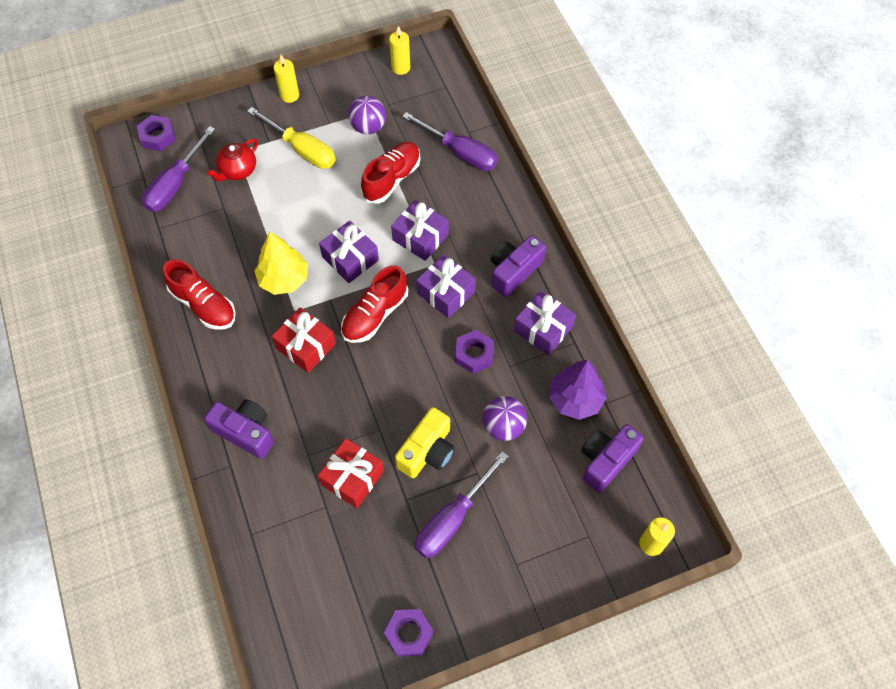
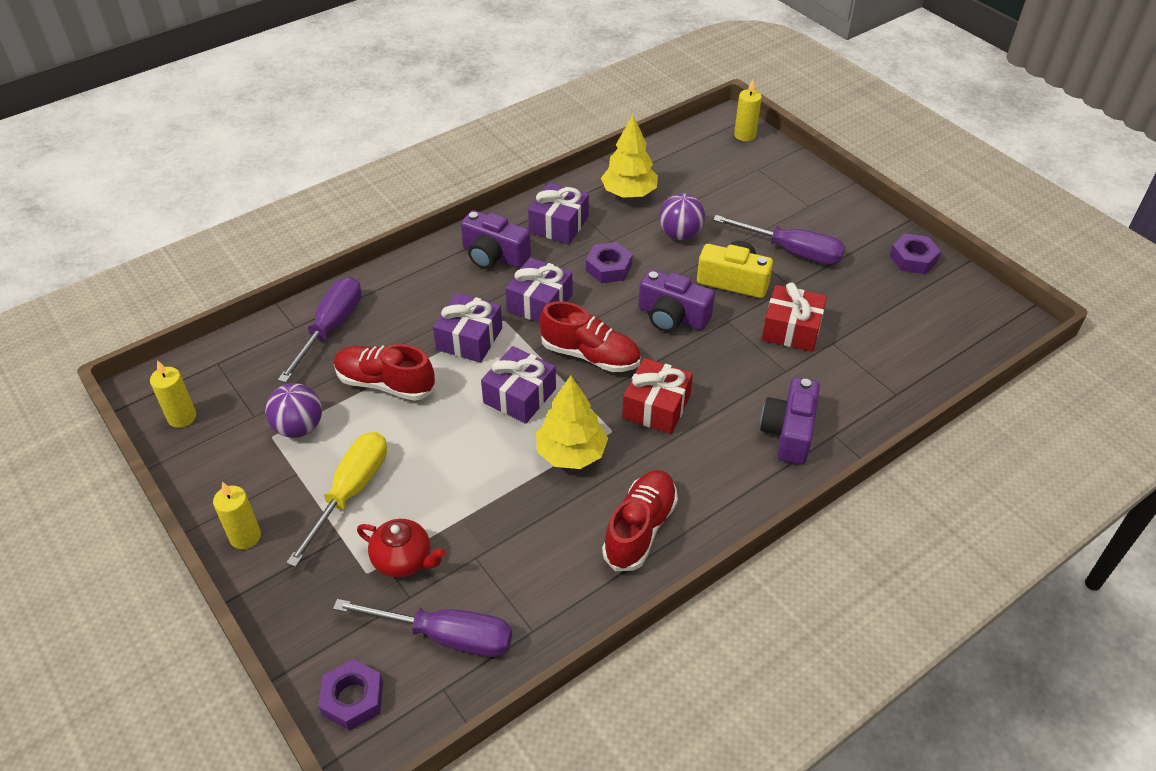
camera: 105 degrees left, 15 degrees down
(575, 399) = (629, 193): purple tree -> yellow tree
(606, 461) = (682, 167): purple camera -> purple camera (672, 317)

